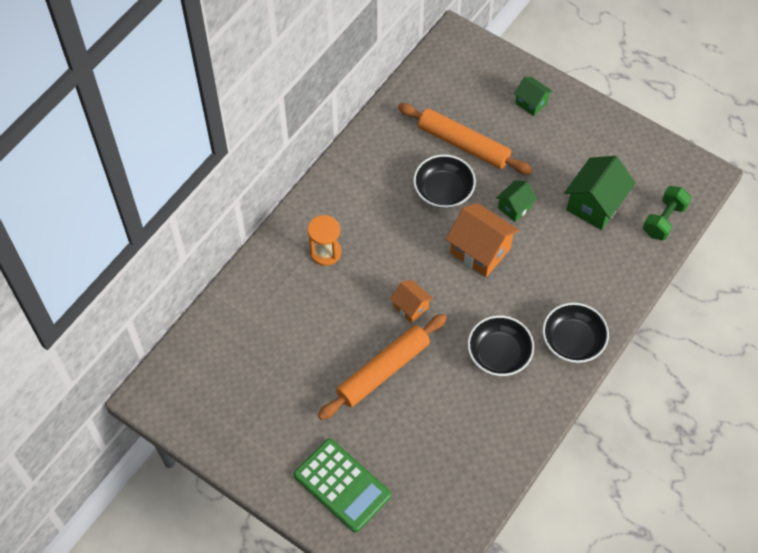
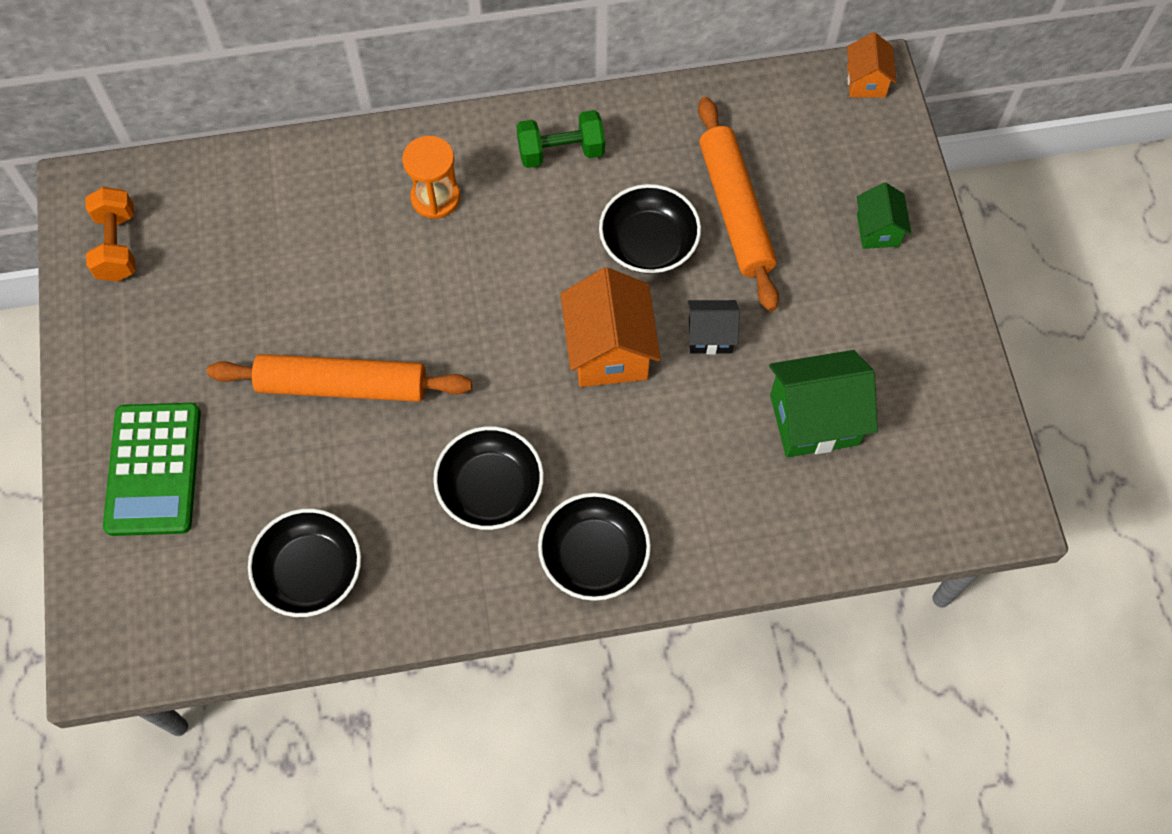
camera: 45 degrees right, 5 degrees up
(198, 406) = (117, 246): none -> orange dumbbell
(410, 307) = (455, 343): orange house -> orange house (866, 81)
(465, 460) = (310, 571): none -> black bowl
(514, 207) = (710, 336): green house -> black house
(664, 220) = (882, 517): green dumbbell -> green dumbbell (561, 152)

